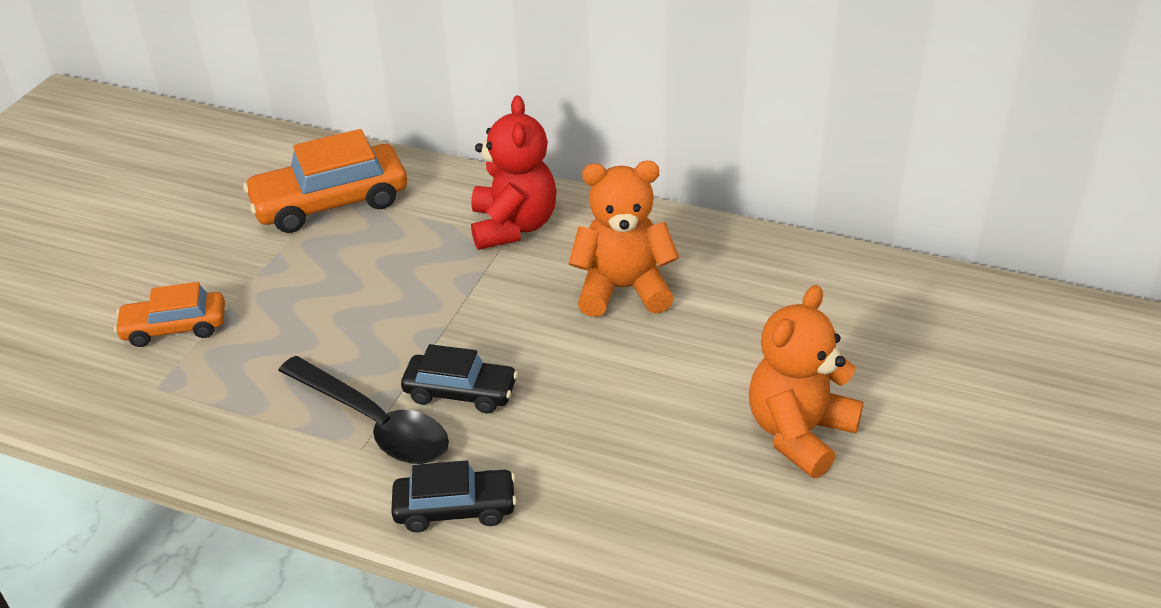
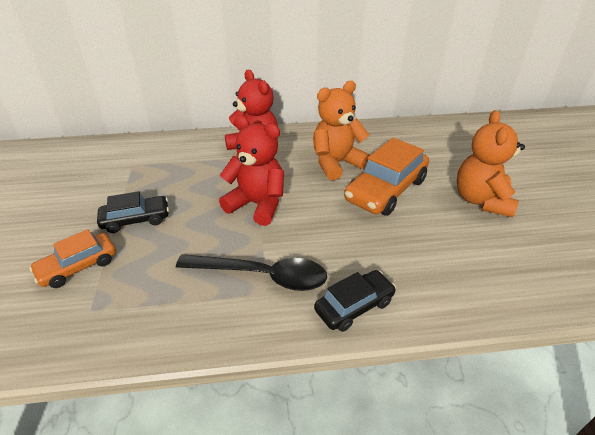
camera: 30 degrees left, 0 degrees up
(330, 202) = (136, 167): orange car -> orange car (385, 190)
(448, 318) = (257, 204): none -> red teddy bear
(460, 392) = (298, 240): black car -> black car (136, 219)

